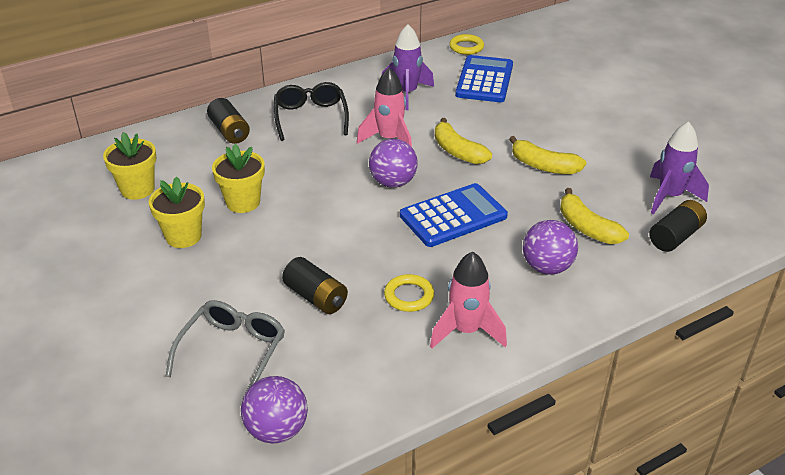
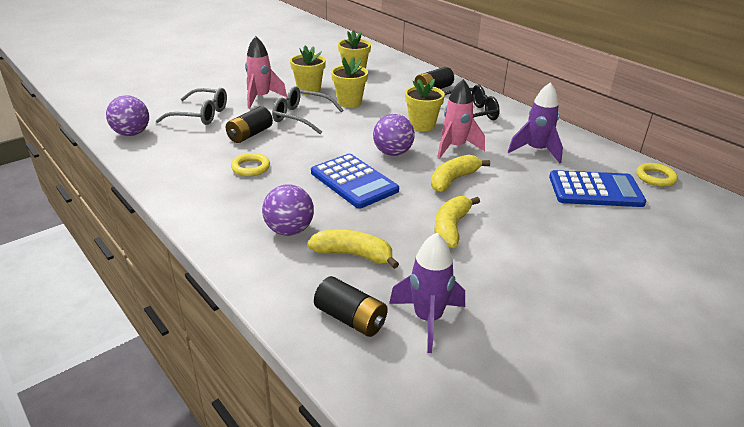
camera: 80 degrees right, 5 degrees down
(275, 247) = (301, 117): none -> grey glasses
(329, 153) = (422, 125): none -> yellow flower pot
(466, 331) = (210, 193): pink rocket -> pink rocket (261, 98)
(586, 228) = (353, 254): yellow banana -> yellow banana turned 60 degrees clockwise

